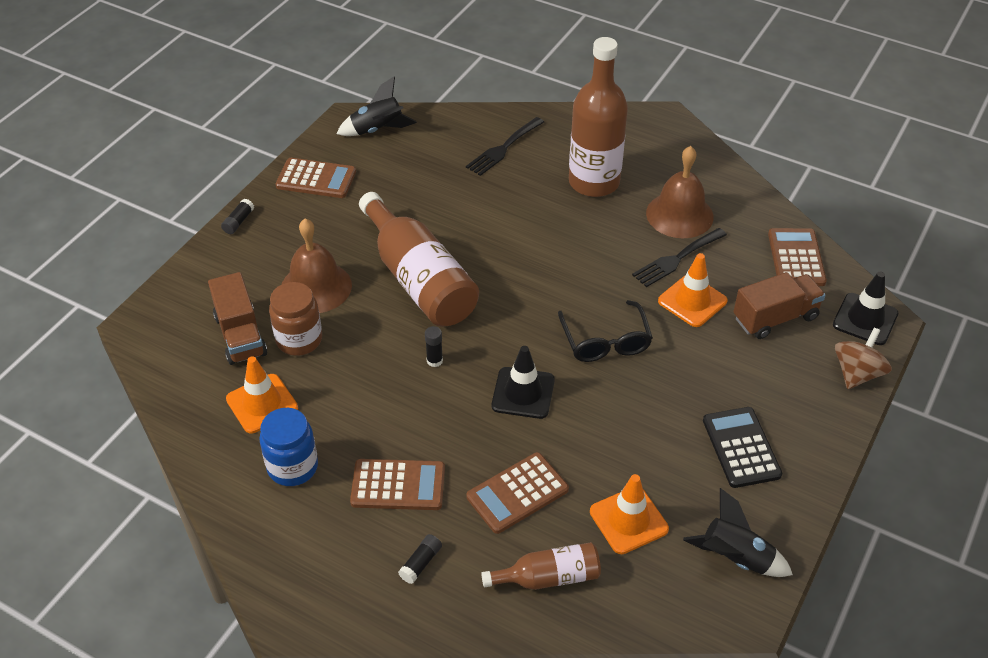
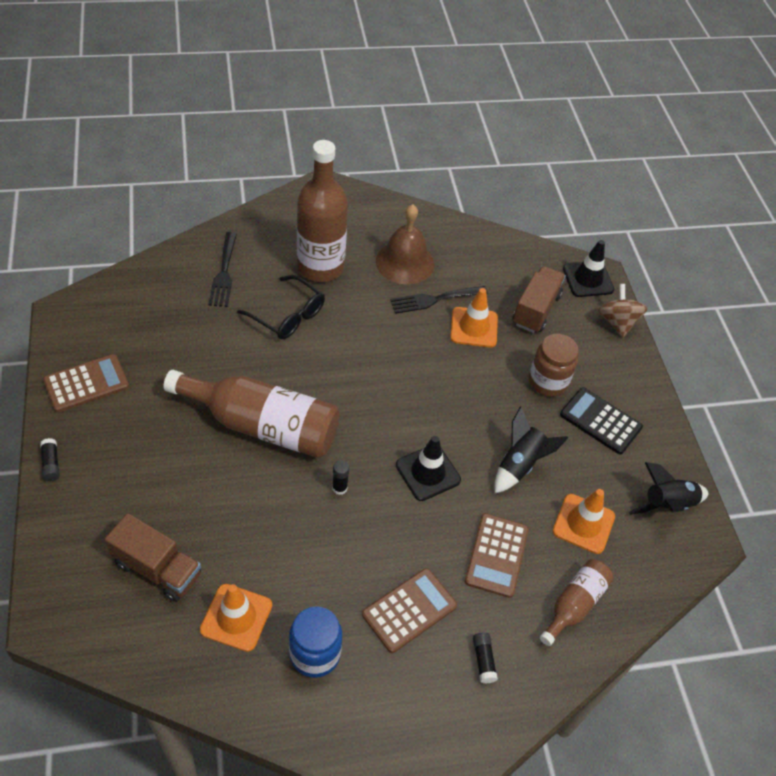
camera: 45 degrees left, 5 degrees up
(299, 340) = (213, 540): brown jar -> brown jar (548, 381)
(316, 287) = (182, 483): brown bell -> none
(378, 130) = (100, 309): black rocket -> black rocket (520, 464)
(605, 341) = (446, 394): black glasses -> black glasses (288, 316)
(676, 259) = (434, 299): black fork -> black fork turned 60 degrees clockwise
(796, 258) = (509, 256): brown calculator -> none

